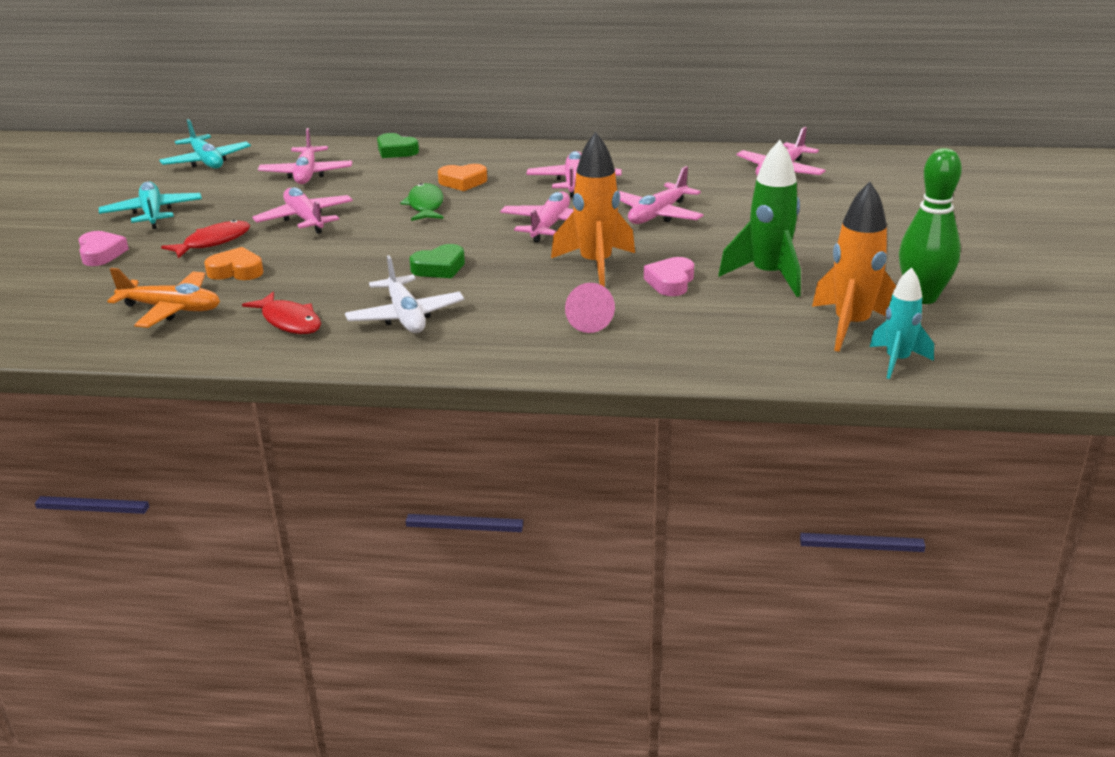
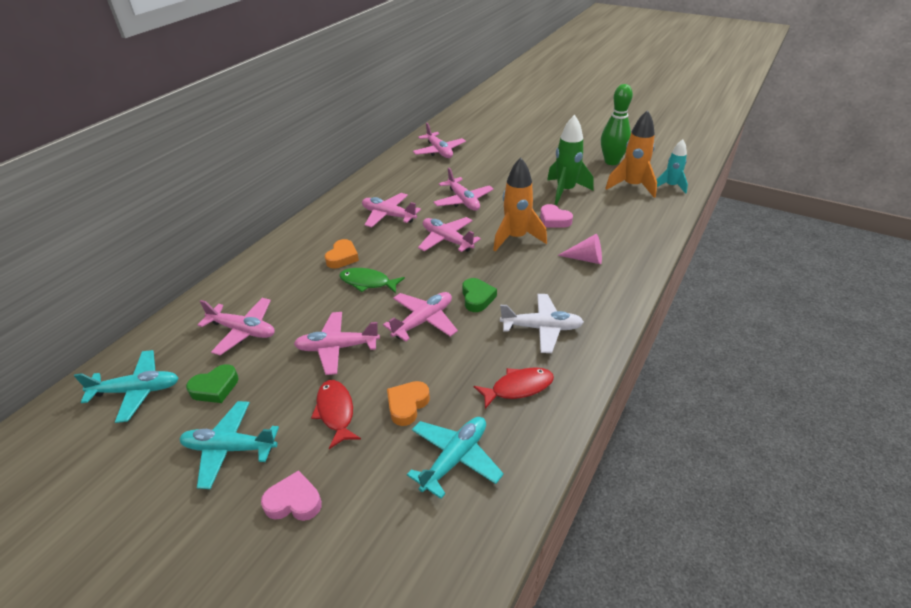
camera: 65 degrees left, 10 degrees up
(171, 309) = (455, 459): orange plane -> turquoise plane
(375, 248) = (423, 321): none -> pink plane
(396, 151) = (248, 275): green heart -> green heart (215, 388)

